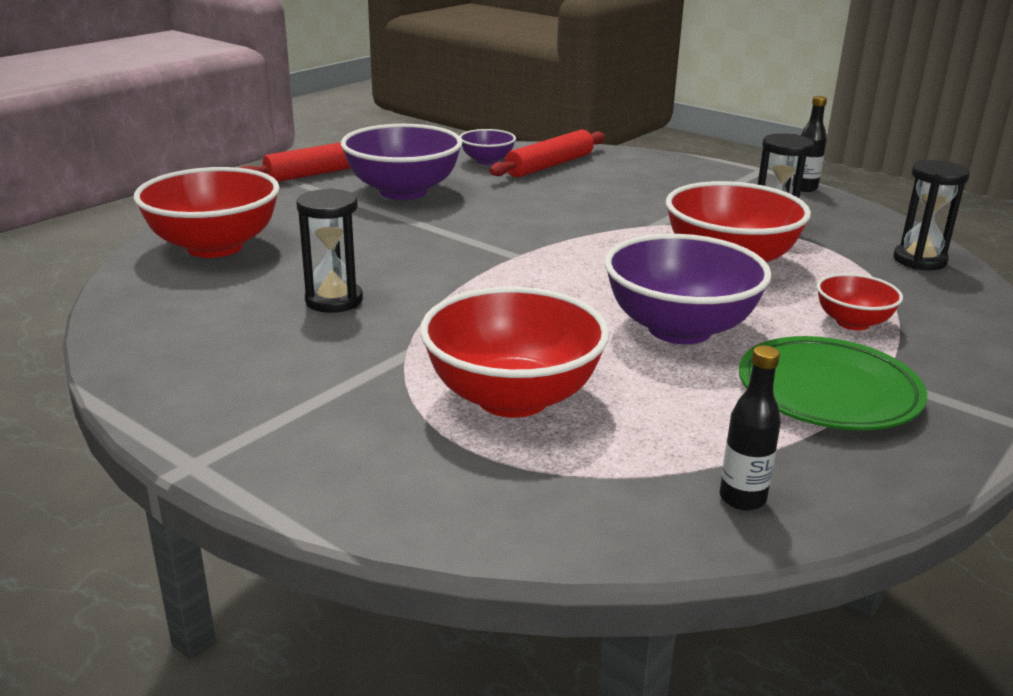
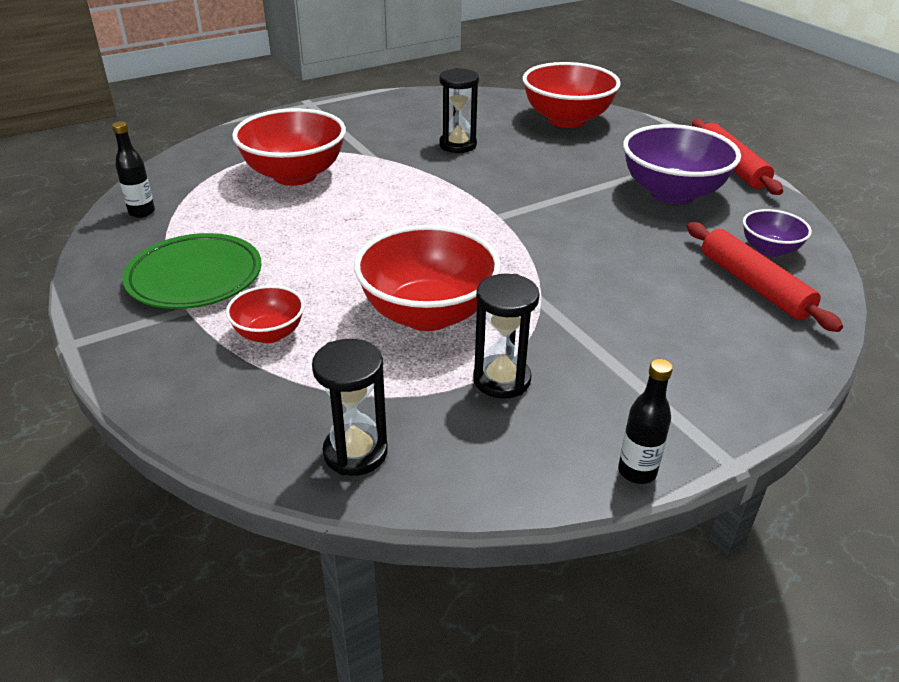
camera: 110 degrees right, 10 degrees up
(679, 329) = (326, 249): purple bowl -> none

